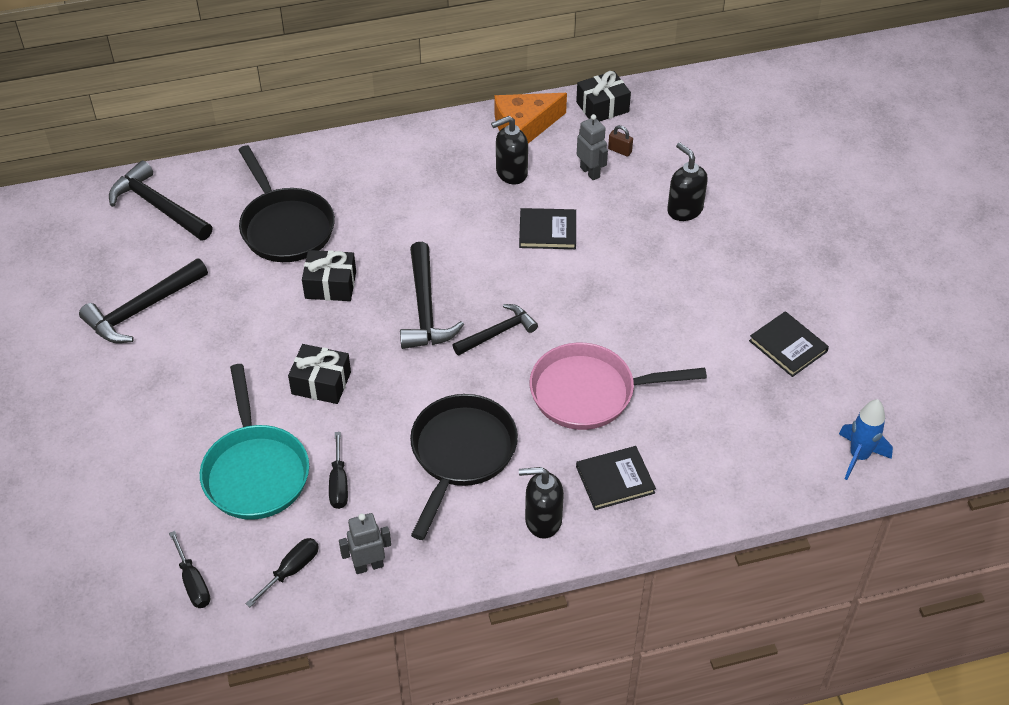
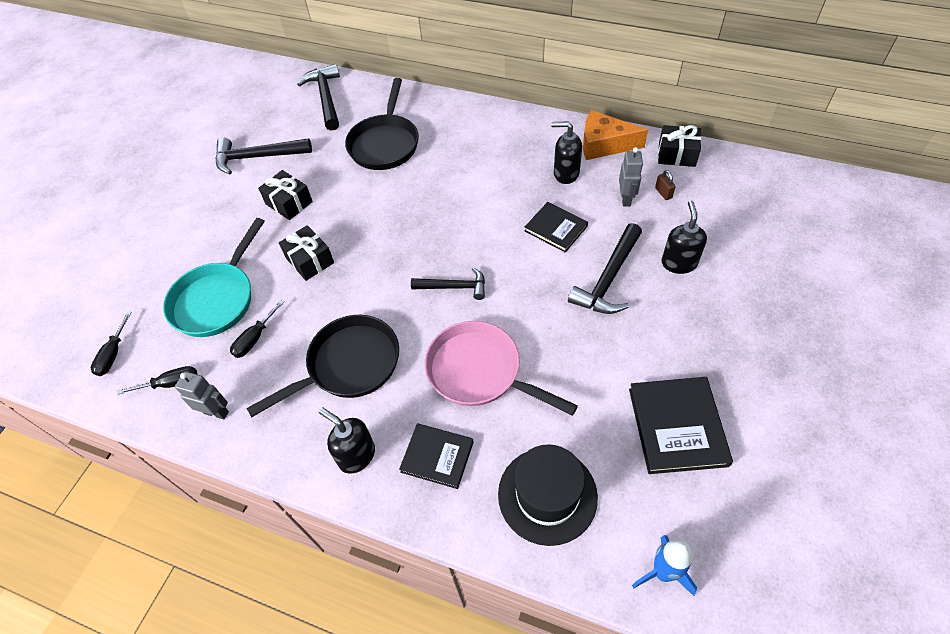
camera: 40 degrees right, 5 degrees up
(330, 285) = (376, 196): black gift -> black gift (289, 203)
(425, 308) = (421, 243): black hammer -> black hammer (608, 278)
(730, 455) = (547, 495): none -> black hat
(788, 346) = (677, 426): black book -> black book, size x1.54

